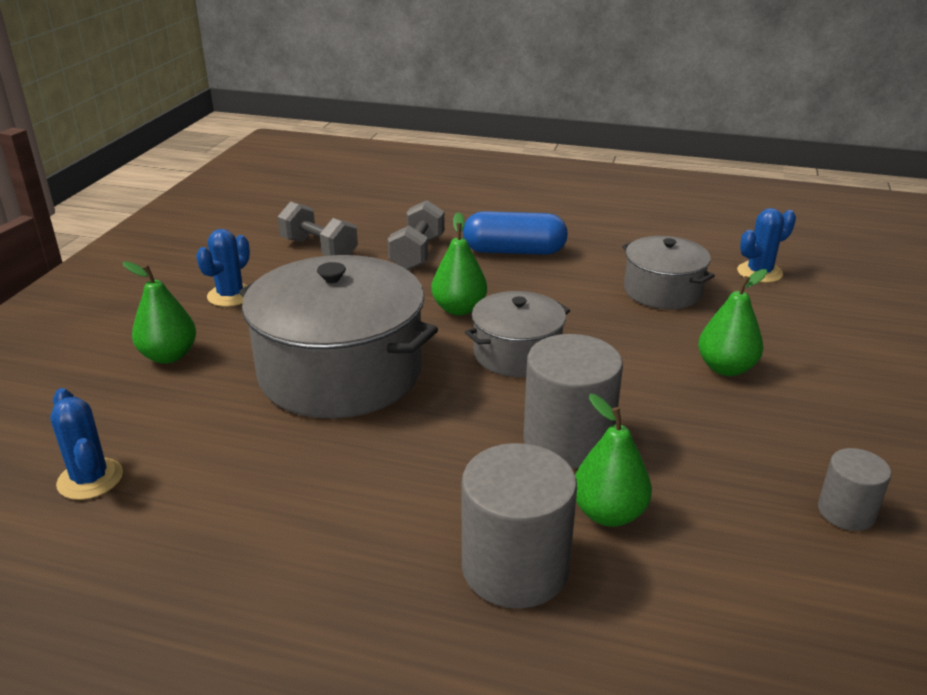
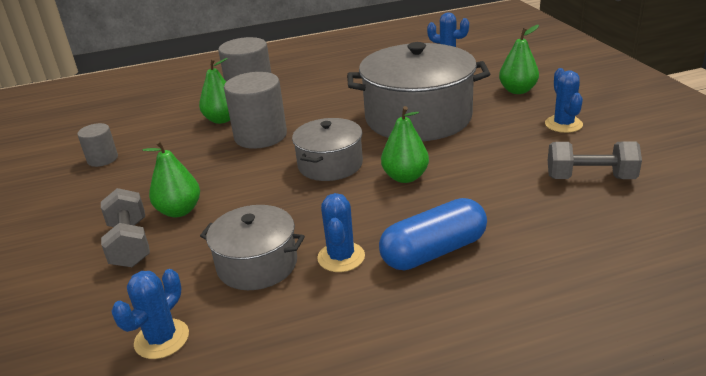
camera: 150 degrees right, 0 degrees up
(417, 253) = (511, 210): grey dumbbell -> grey dumbbell (130, 244)
(588, 272) = (341, 257): none -> blue cactus

